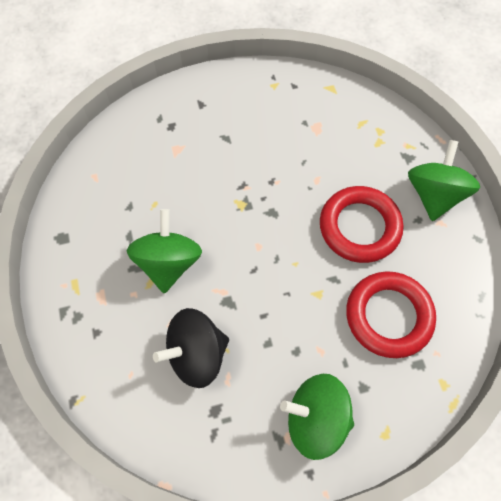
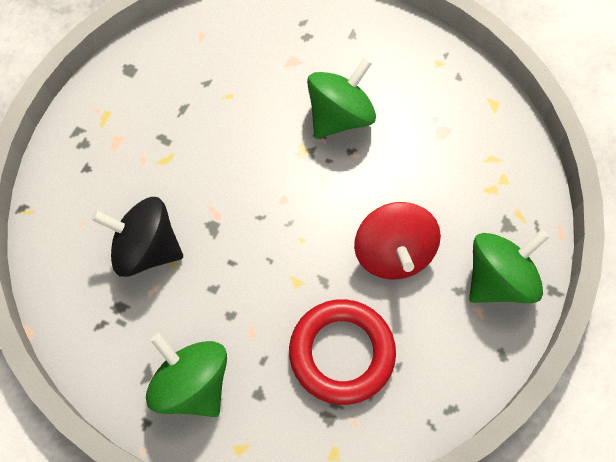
camera: 40 degrees right, 0 degrees up
(168, 263) = (194, 155): green spinning top -> green spinning top (339, 117)
(359, 227) = (393, 253): red ring -> red spinning top

